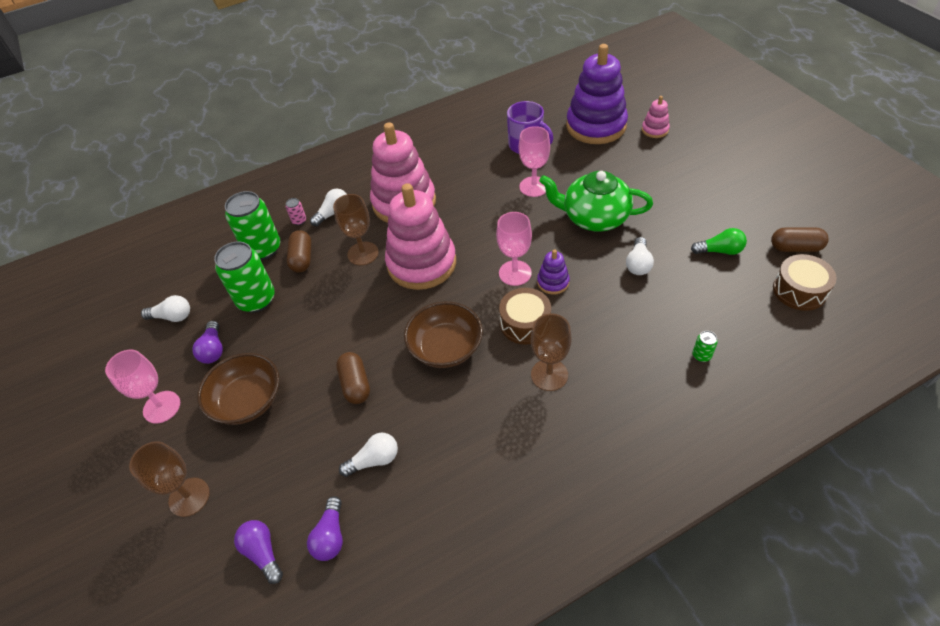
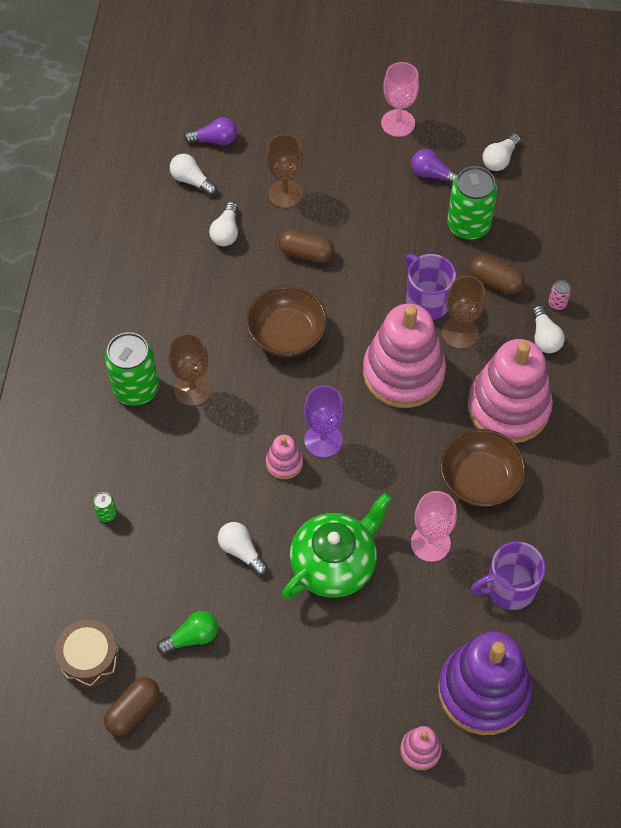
camera: 120 degrees right, 10 degrees up
(189, 497) = (297, 115): brown goblet -> brown goblet (285, 194)
(248, 401) = (354, 178): brown bowl -> brown bowl (479, 479)
(263, 249) = (537, 257): green can -> green can (136, 389)
(330, 536) = (191, 180): purple light bulb -> white light bulb
(347, 285) = (427, 300): none -> purple mug
(515, 273) = (323, 440): pink goblet -> purple goblet
(525, 323) = (258, 408): brown drum -> none
(553, 282) = (284, 463): purple stacking toy -> pink stacking toy
(719, 251) = (192, 637): green light bulb -> green light bulb turned 150 degrees counterclockwise

